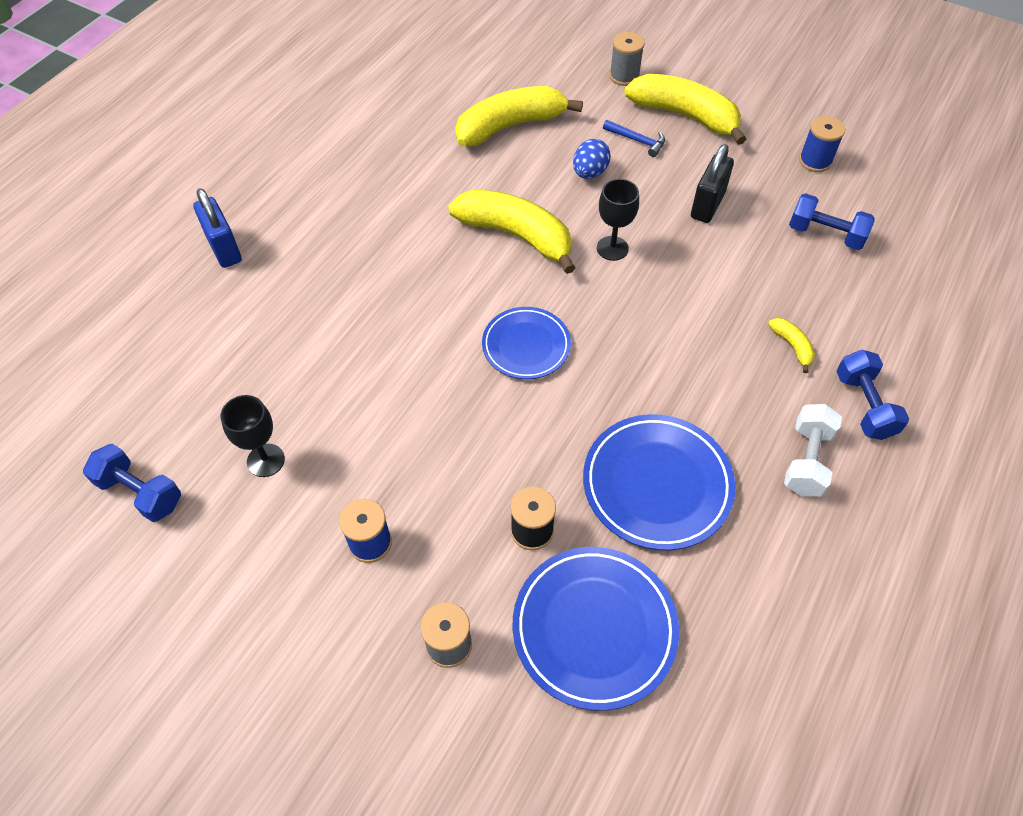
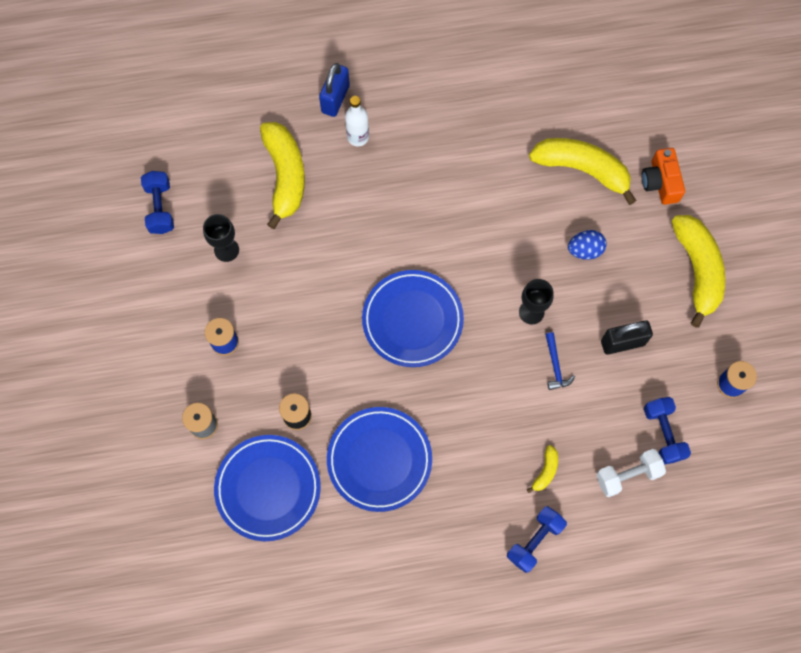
camera: 50 degrees right, 15 degrees up
(285, 258) = (358, 137): none -> white bottle
(516, 235) = (491, 249): yellow banana -> yellow banana (285, 176)
(526, 346) = (412, 320): blue plate -> blue plate, size x1.53
(578, 87) = (660, 182): none -> orange camera
(624, 76) = (700, 202): grey spool -> none
(637, 141) = (643, 257): blue hammer -> blue hammer (555, 366)
(806, 460) = (465, 531): white dumbbell -> white dumbbell (627, 475)

